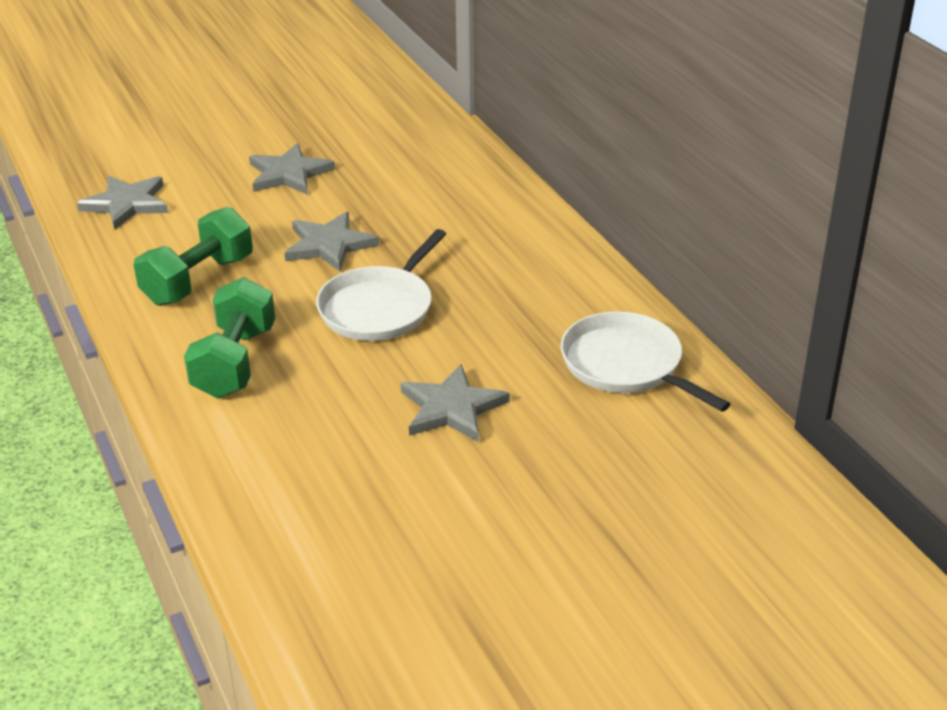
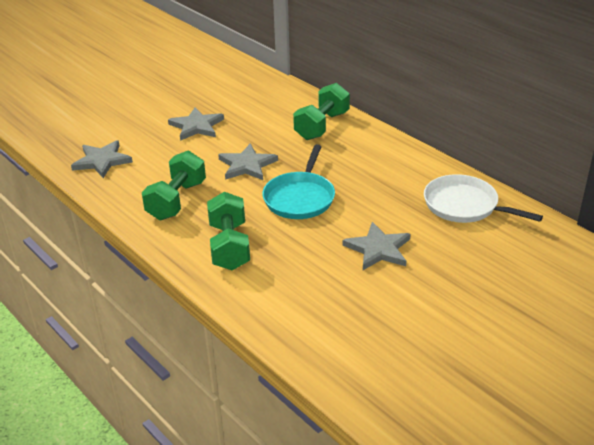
camera: 15 degrees left, 0 degrees up
(379, 308) = (300, 198): white pan -> turquoise pan
(476, 203) = (322, 126): none -> green dumbbell

